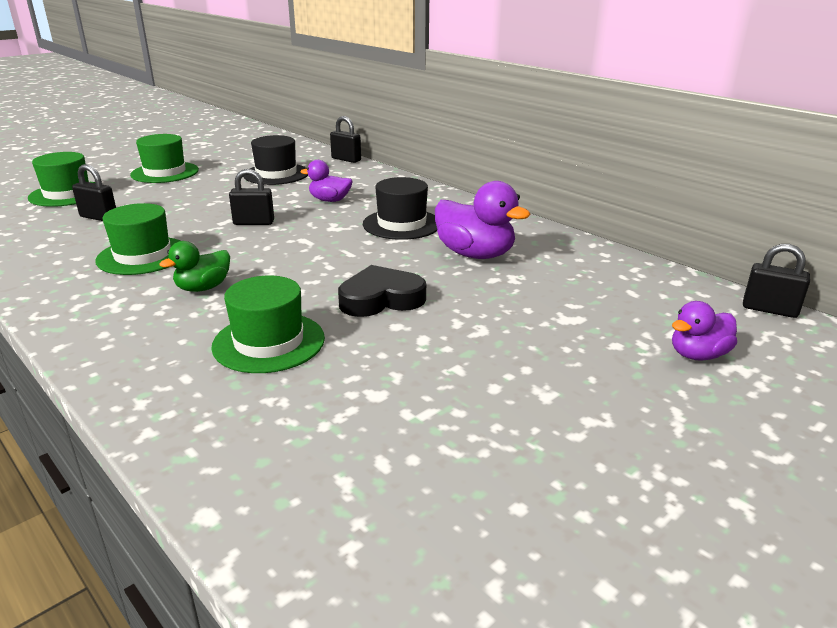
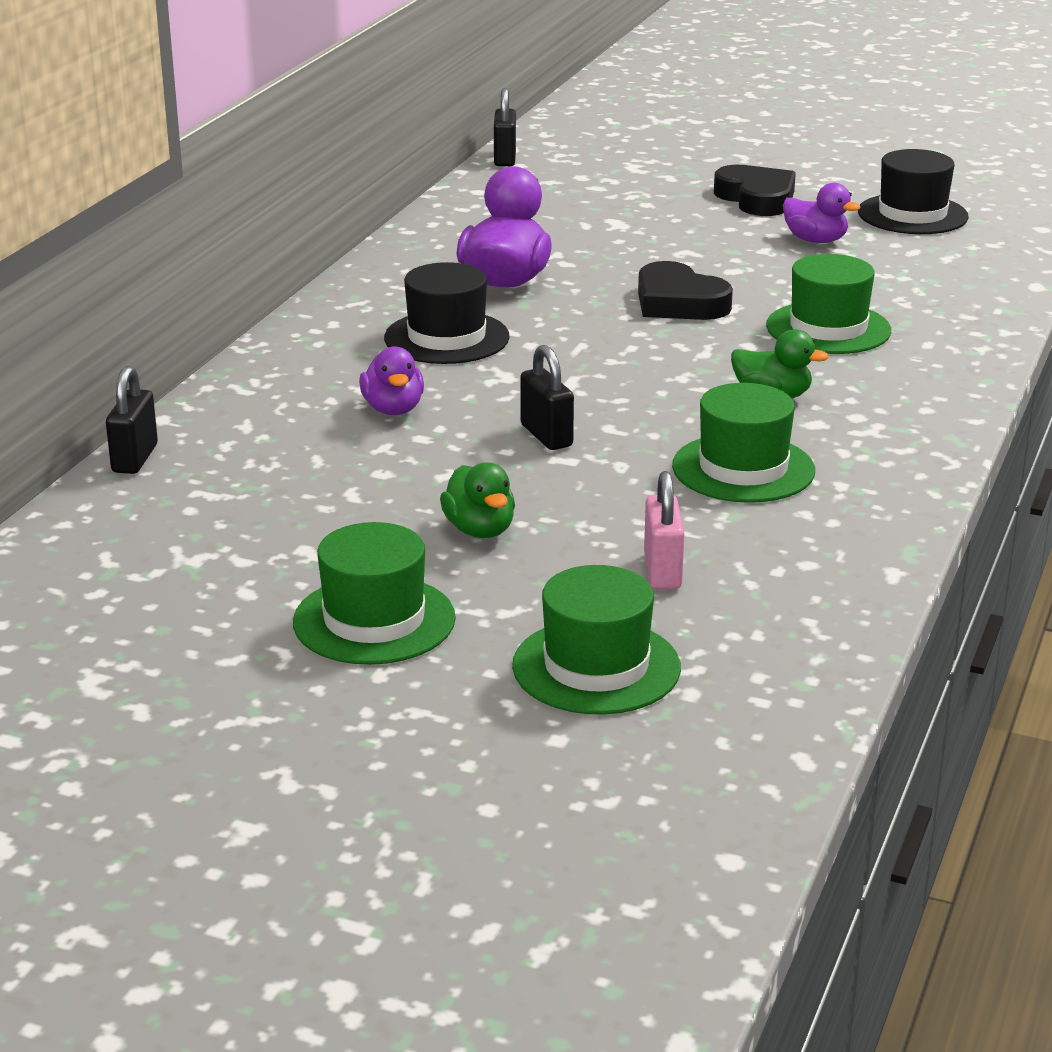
camera: 115 degrees left, 0 degrees up
(99, 217) = (662, 571): black padlock -> pink padlock
(193, 196) = (480, 530): none -> green duck
(276, 174) = (288, 497): black hat -> black hat (912, 214)
(608, 413) = (756, 198): none -> black heart
(698, 355) = (627, 178): purple duck -> purple duck (815, 240)

